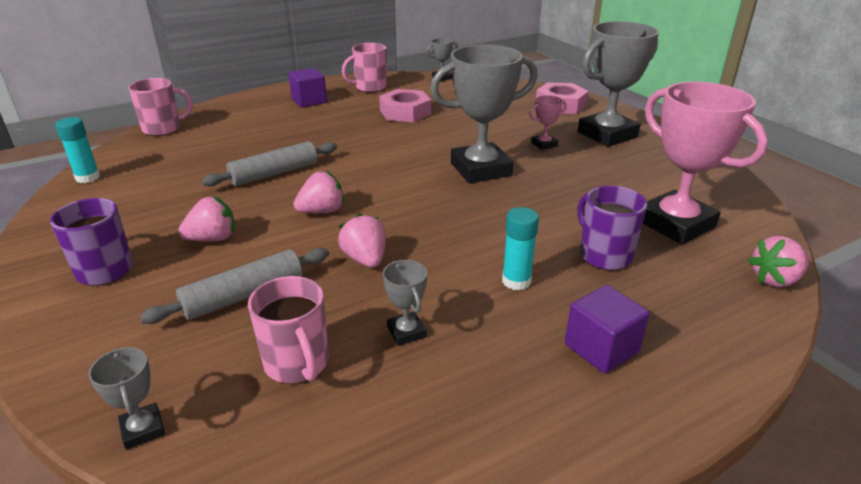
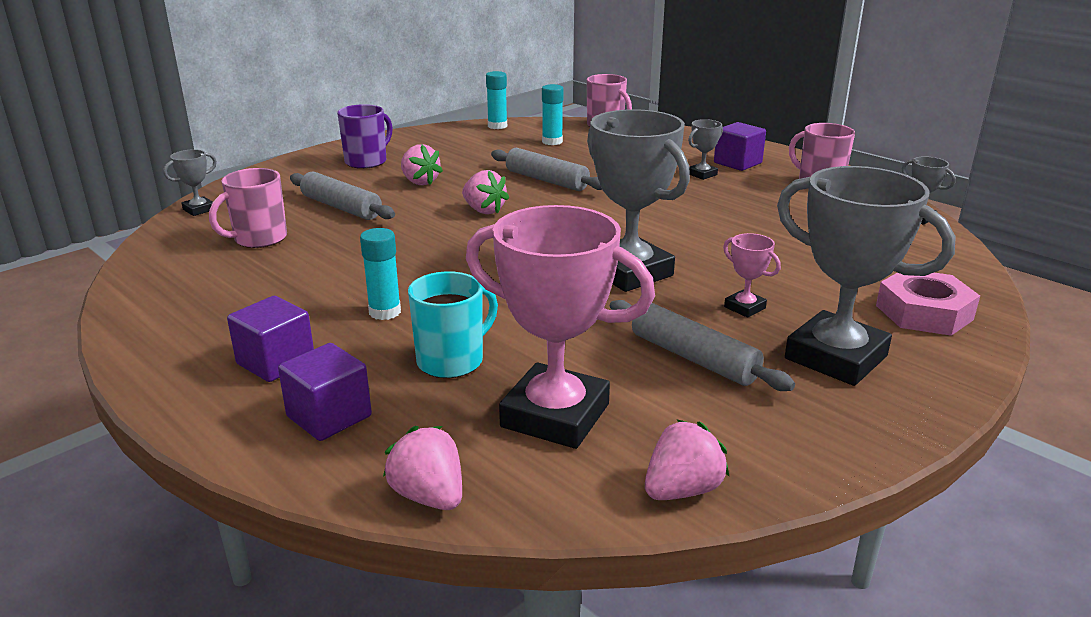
camera: 75 degrees right, 5 degrees down
(175, 157) = (552, 142): none -> turquoise glue stick
(365, 259) = (405, 240): pink strawberry -> pink strawberry (682, 490)
(405, 112) = (761, 212): pink nut -> none
(406, 332) = (298, 271): grey trophy -> grey trophy (702, 174)
(604, 255) = (452, 361): purple mug -> turquoise mug
(605, 170) = (693, 358): none -> grey rolling pin
(675, 224) = (555, 416): pink trophy -> pink trophy turned 75 degrees clockwise
(688, 319) = (329, 416): none -> purple cube

